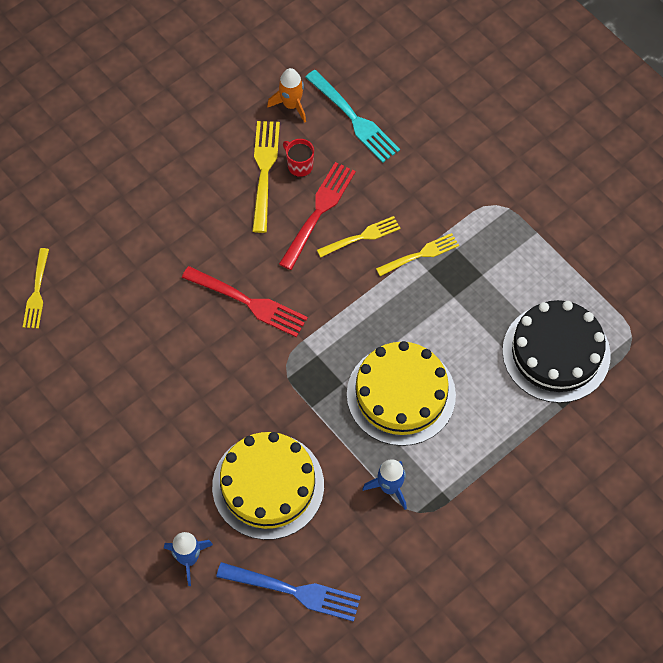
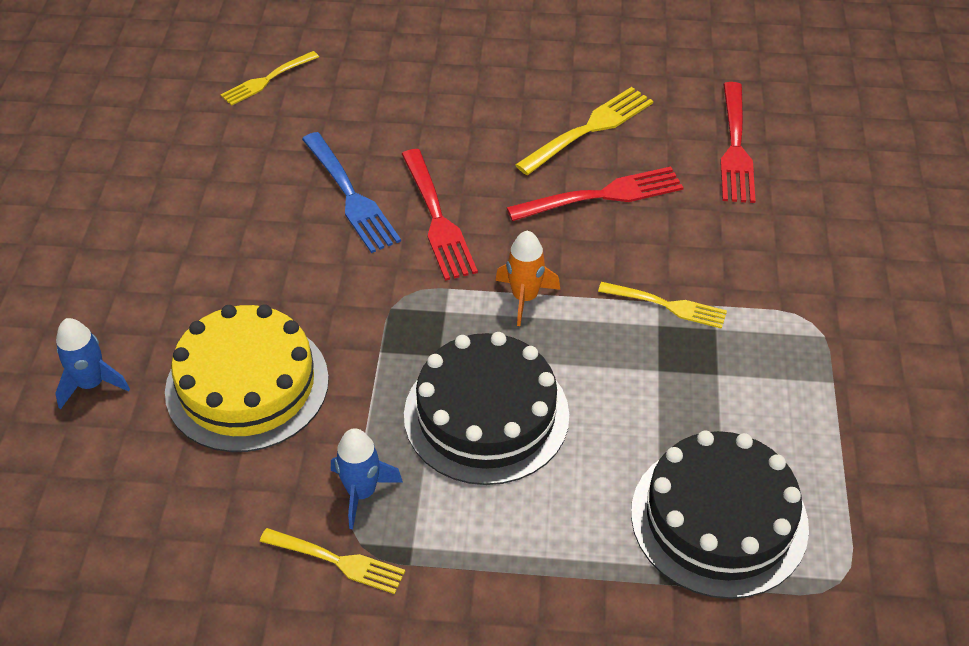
camera: 45 degrees right, 15 degrees down
(291, 105) = (682, 97): orange rocket -> orange rocket (525, 297)
(293, 591) = (139, 503): blue fork -> blue fork (349, 195)
(299, 165) = (630, 147): red mug -> none
(353, 118) = (735, 146): turquoise fork -> red fork
(361, 237) = (620, 246): yellow fork -> yellow fork (336, 561)
(401, 394) = (486, 415): yellow cake -> black cake

